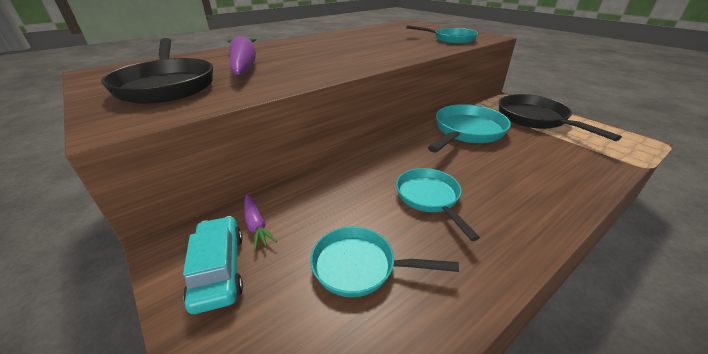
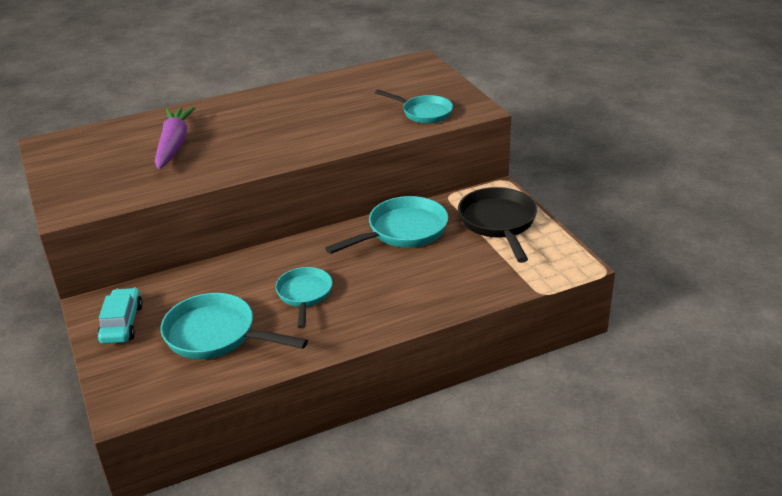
camera: 15 degrees right, 0 degrees up
(167, 85) = (103, 170): black pan -> none
(256, 225) = (156, 298): purple carrot -> none
(360, 266) = (217, 335): turquoise pan -> turquoise pan, size x1.52

